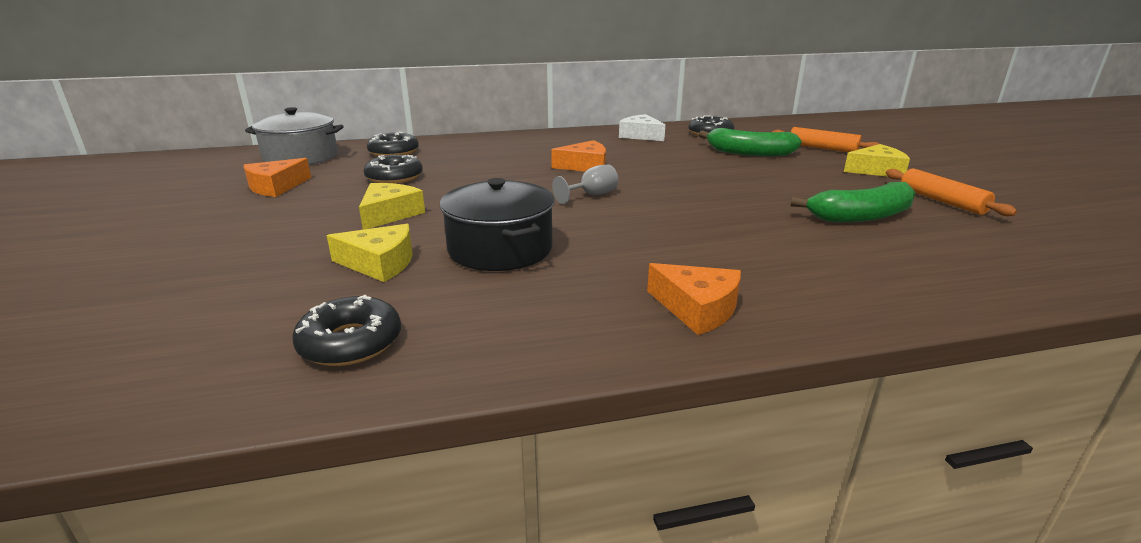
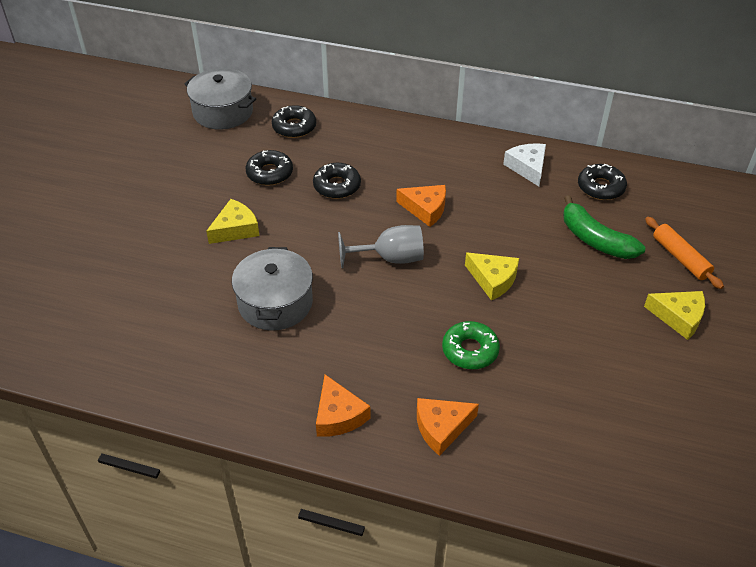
camera: 30 degrees right, 20 degrees up
(276, 187) = (185, 158): orange cheese -> orange cheese (441, 428)
(350, 342) = (145, 357): black donut -> black donut (337, 186)
(379, 263) = (197, 288): yellow cheese -> yellow cheese (493, 279)
(500, 249) = (275, 303): black pot -> grey pot
(591, 195) = (390, 258): grey goblet -> grey goblet, size x1.55
(755, 225) = (470, 350): none -> green donut
(860, 216) = (566, 375): green banana -> none
(941, 201) = (668, 385): orange rolling pin -> none

